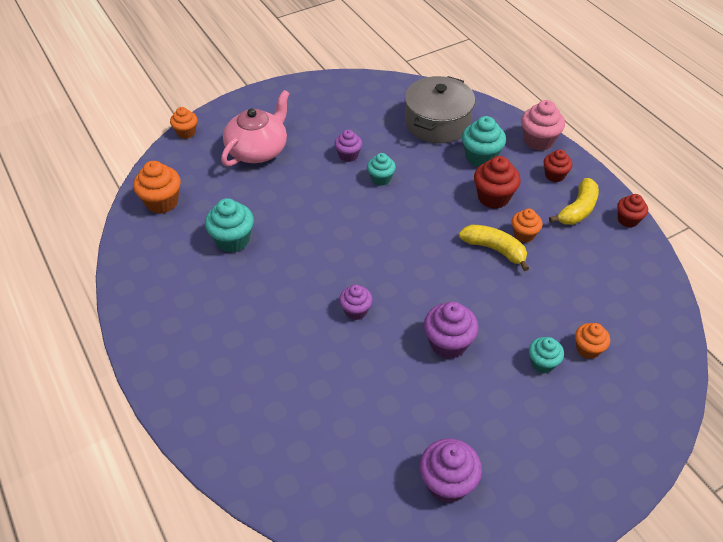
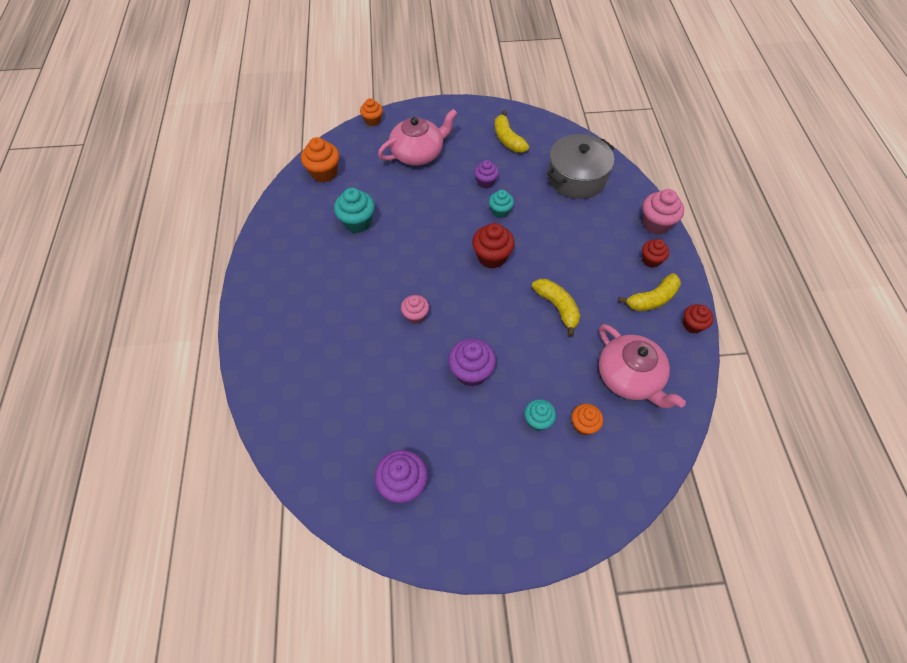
camera: 25 degrees right, 10 degrees up
(346, 107) = (508, 139): none -> yellow banana
(356, 311) = (415, 315): purple cupcake -> pink cupcake
(480, 157) = (595, 221): turquoise cupcake -> none
(493, 197) = (584, 261): red cupcake -> red cupcake (492, 257)
(524, 234) = (590, 304): orange cupcake -> none
(602, 288) = (629, 377): none -> pink teapot

